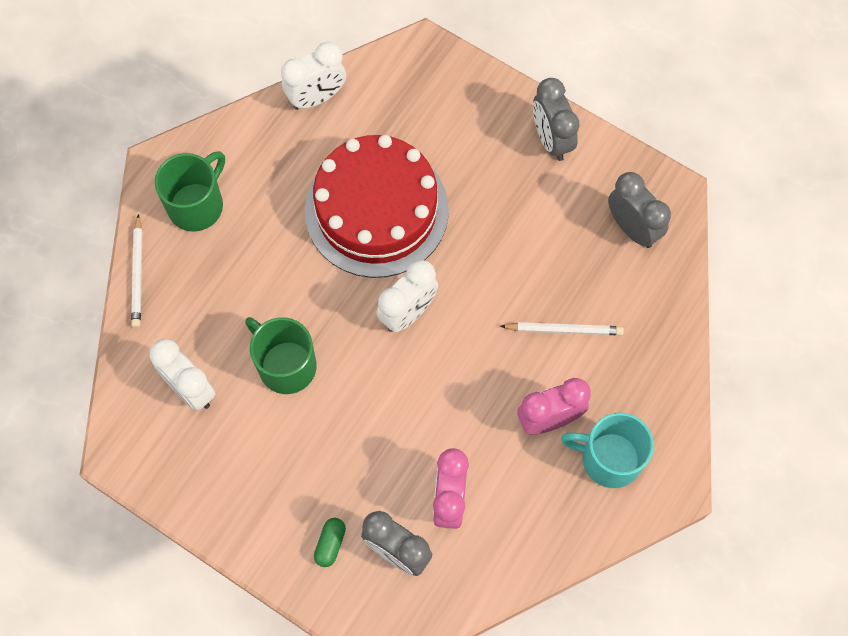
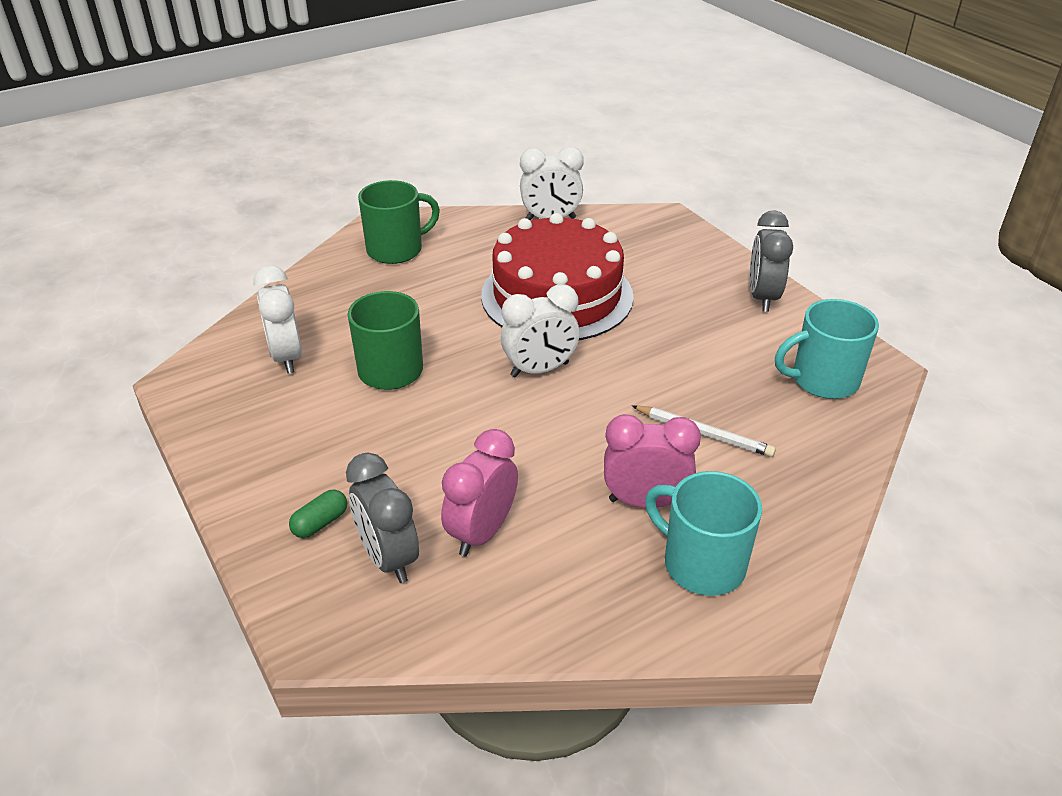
camera: 25 degrees right, 30 degrees down
(138, 274) = (309, 274): white pencil -> none
(632, 228) = (823, 380): grey clock -> turquoise mug

